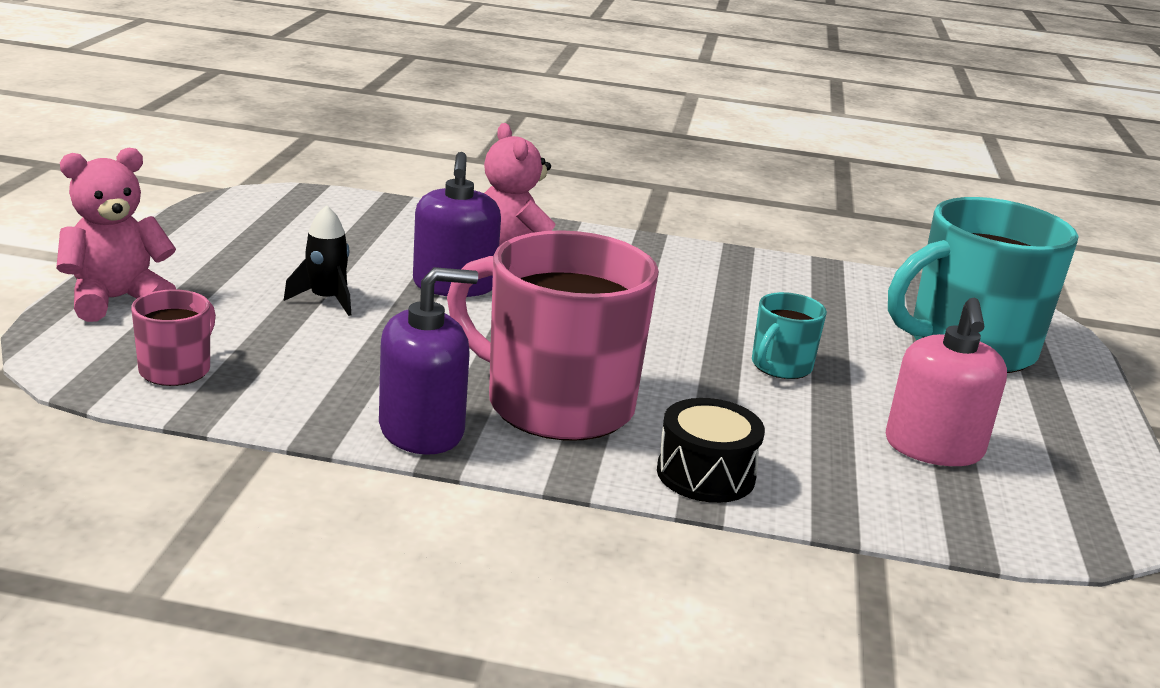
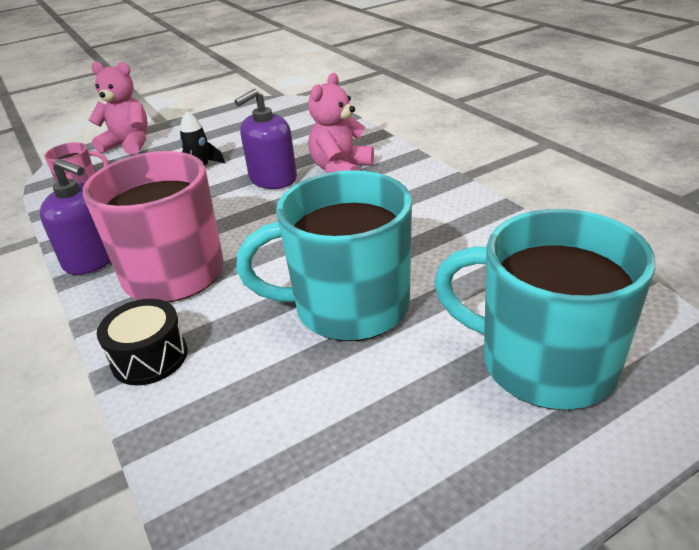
camera: 55 degrees right, 10 degrees up
(780, 366) = (348, 307): turquoise mug -> turquoise mug, size x2.16
(933, 447) = (323, 429): pink soap dispenser -> none

